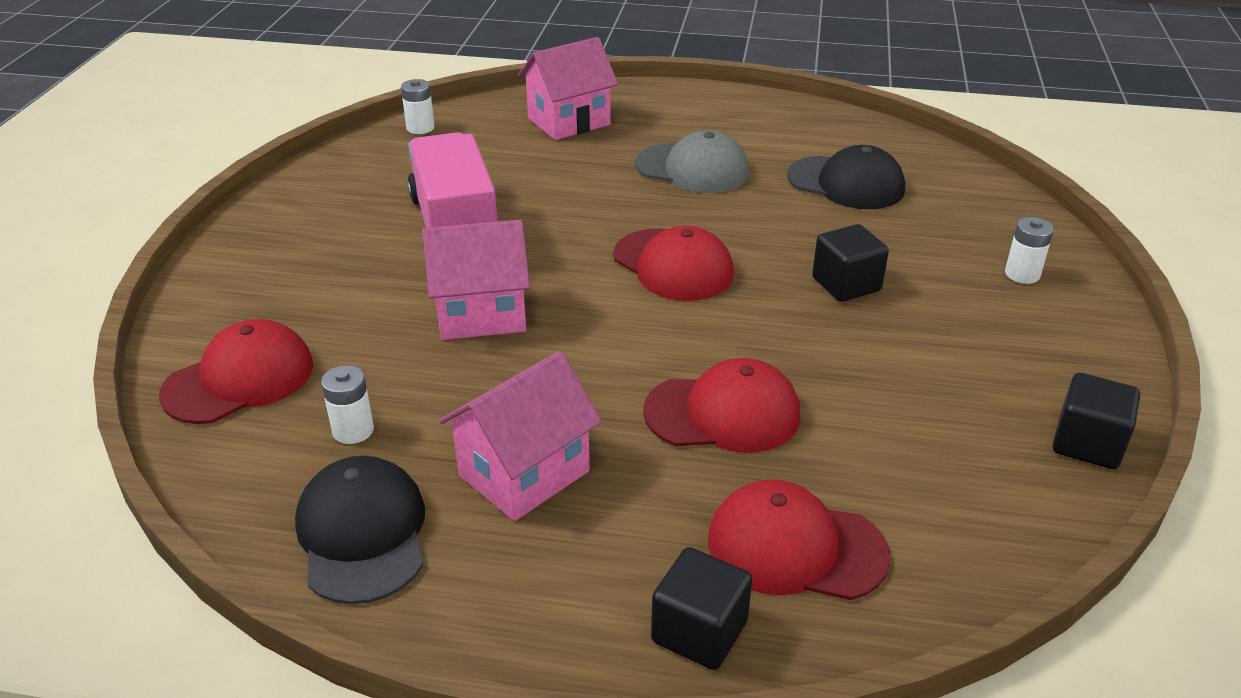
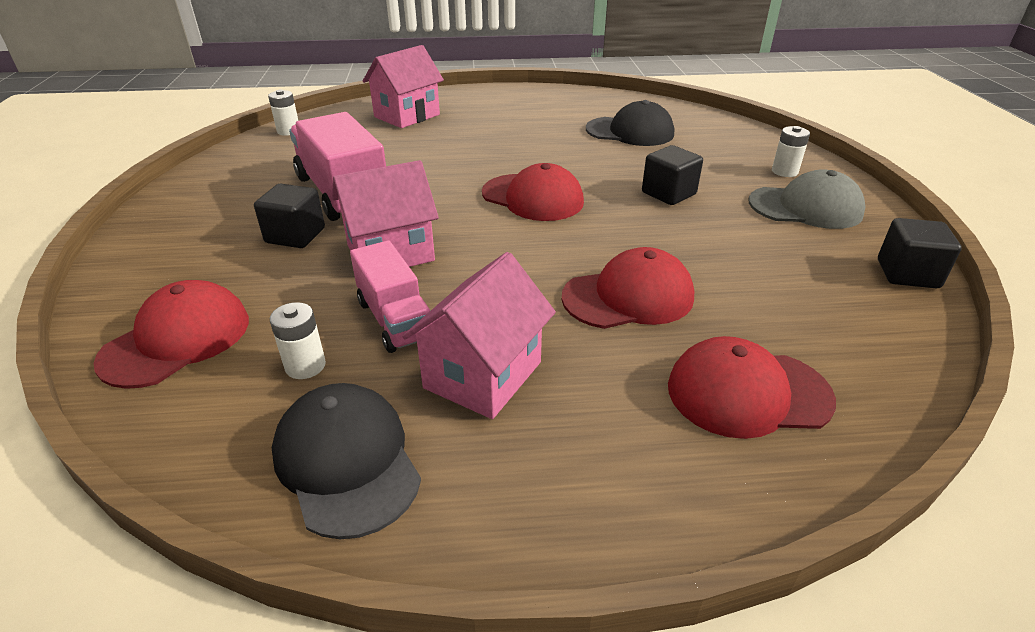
camera: 15 degrees left, 0 degrees up
(458, 395) = (395, 320): none -> pink truck
(692, 169) = (515, 135): grey cap -> grey cap (805, 207)
(699, 632) = (710, 486): black cube -> black cube (295, 235)

